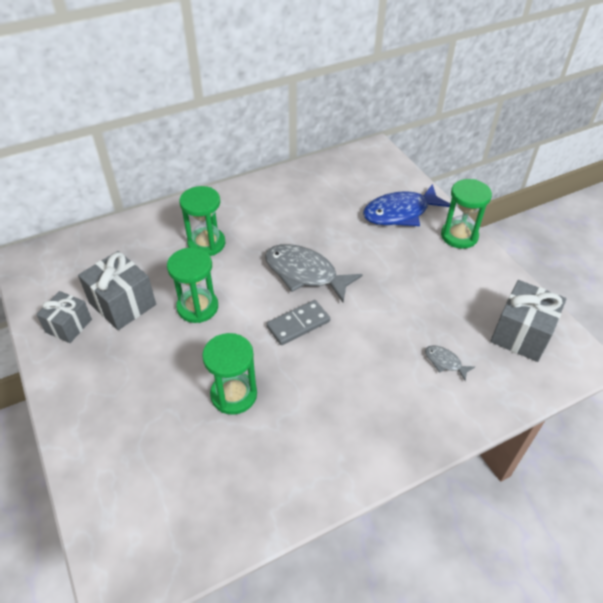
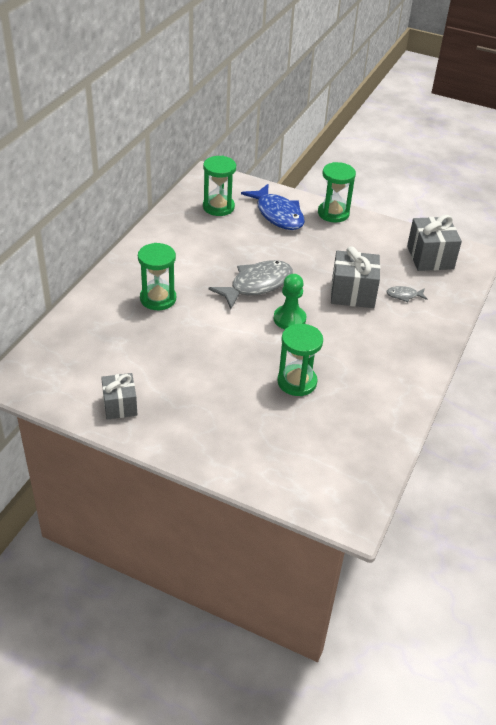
camera: 40 degrees left, 5 degrees down
(122, 304) = (144, 370): grey gift -> grey gift (352, 293)
(197, 307) = (205, 344): green hourglass -> green hourglass (218, 207)
(298, 324) = (289, 319): grey domino -> green pawn
(305, 273) = (257, 285): grey fish -> grey fish turned 150 degrees clockwise
(400, 213) = (278, 214): blue fish -> blue fish turned 60 degrees counterclockwise

